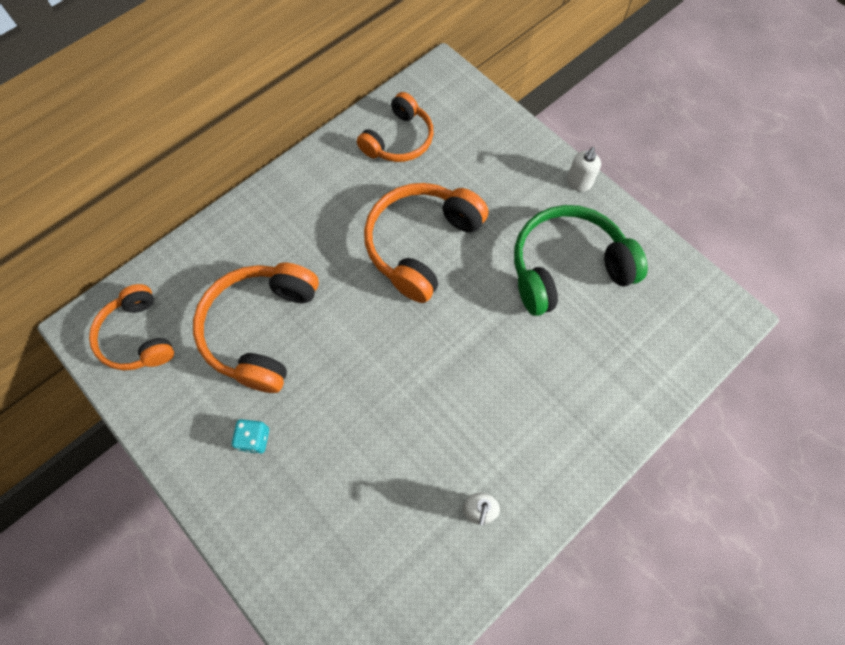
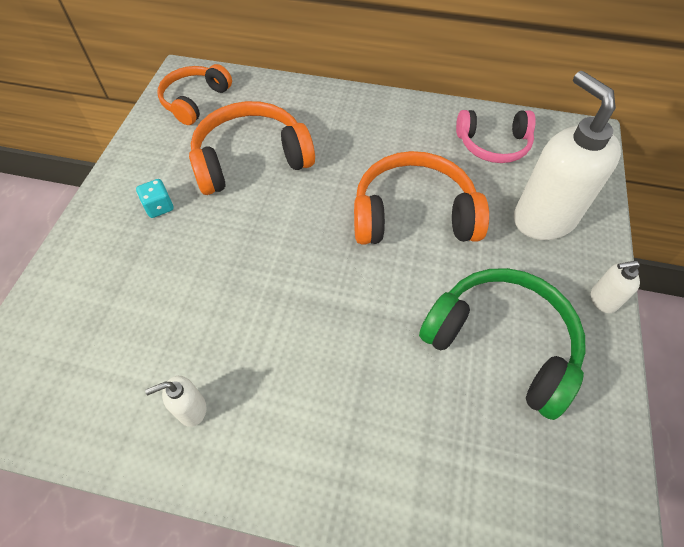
camera: 55 degrees right, 10 degrees down
(399, 140) = (493, 144): orange headphones -> pink headphones
(491, 163) = (543, 218): none -> white soap dispenser

